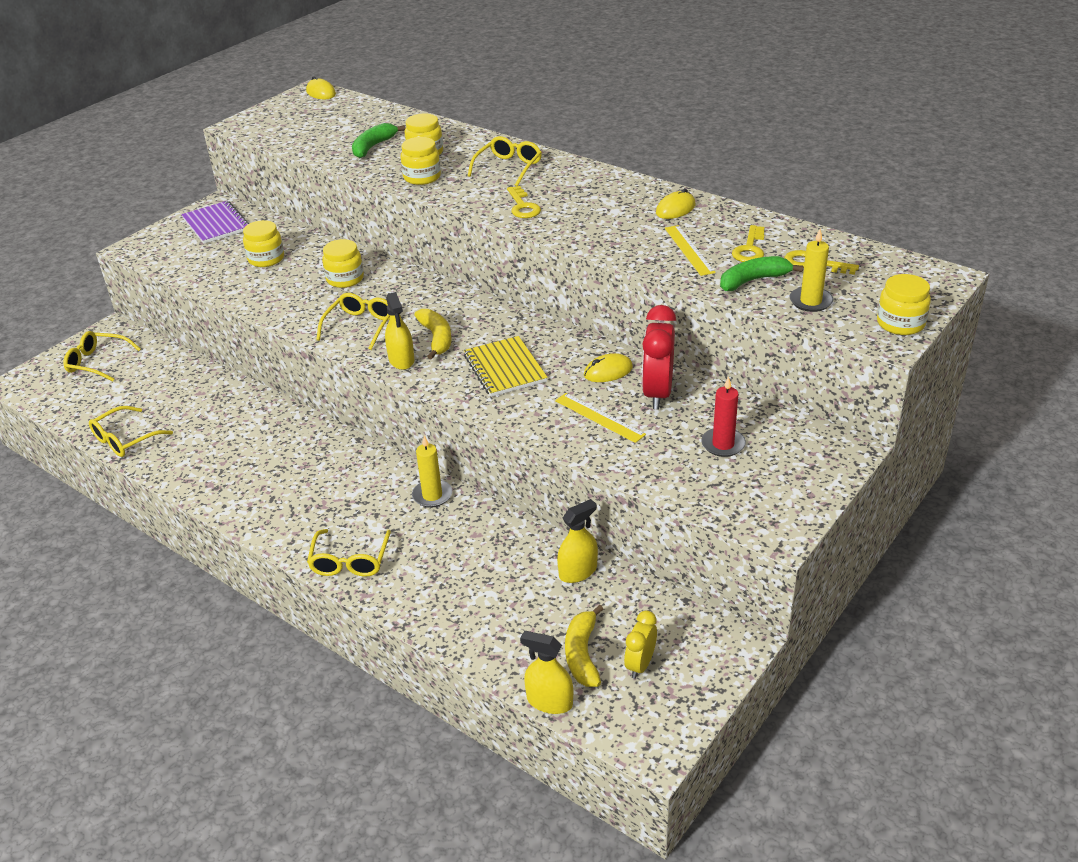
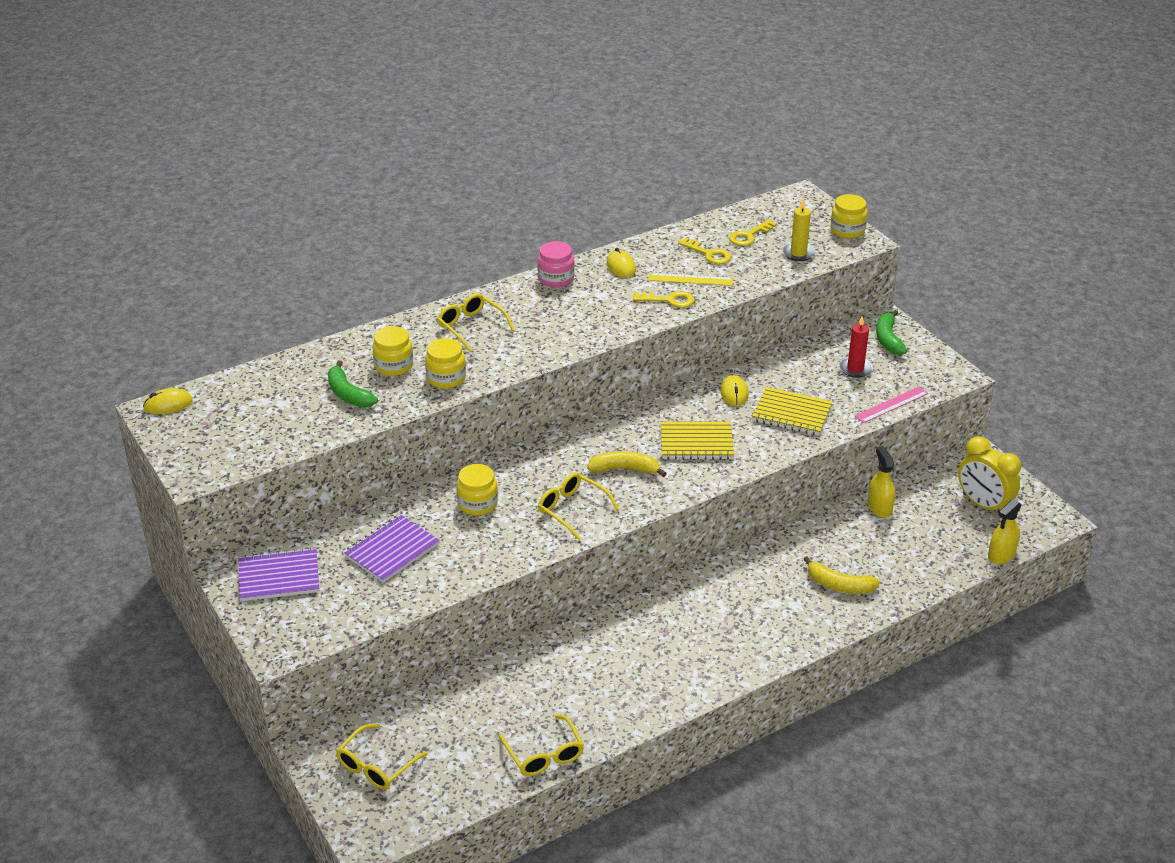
camera: 70 degrees left, 0 degrees up
(266, 259) = (392, 550): yellow jar -> purple notebook
(350, 561) = (810, 625): yellow glasses -> none
(401, 360) = (645, 496): yellow spray bottle -> none
(432, 495) = (751, 561): yellow candle -> none
(523, 206) = (553, 337): yellow key -> yellow key (669, 300)
(582, 654) = (963, 528): yellow banana -> yellow banana (839, 585)
(599, 417) = (792, 413): yellow ruler -> yellow notebook
(622, 184) = (556, 279): none -> pink jar
(640, 664) = (983, 505): yellow clock -> yellow clock, size x1.69
(657, 393) = (777, 378): red clock -> none
(671, 487) = (891, 404): none -> pink ruler
(753, 280) = (755, 266): green banana -> green banana (888, 339)

